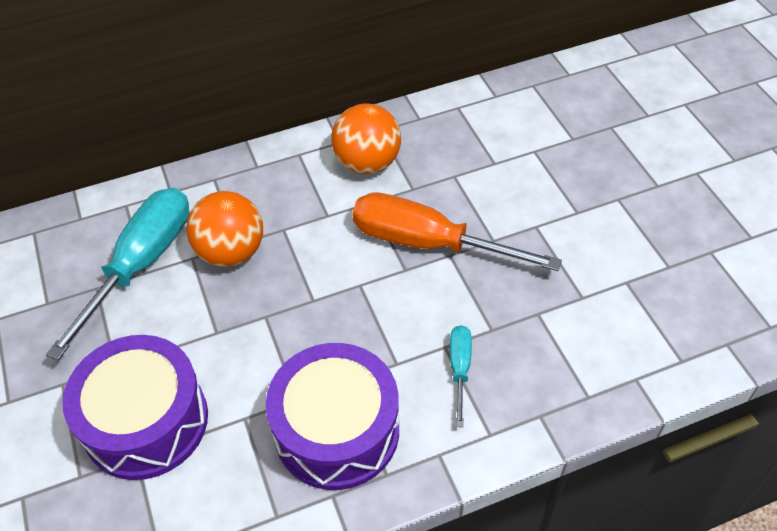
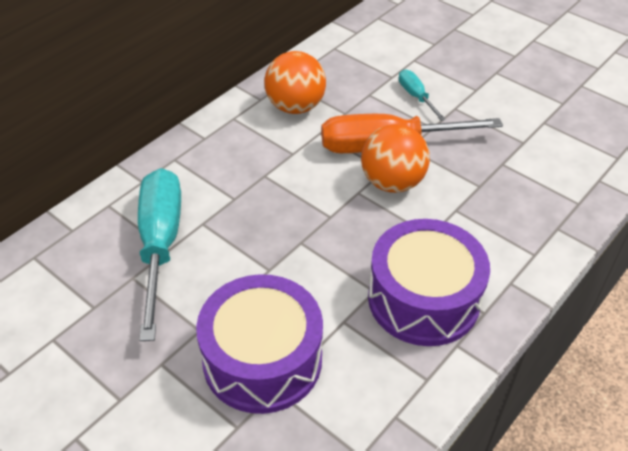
camera: 30 degrees left, 5 degrees down
(231, 252) = (234, 207): orange ball -> orange ball (392, 182)
(459, 369) = (479, 220): turquoise screwdriver -> turquoise screwdriver (416, 97)

